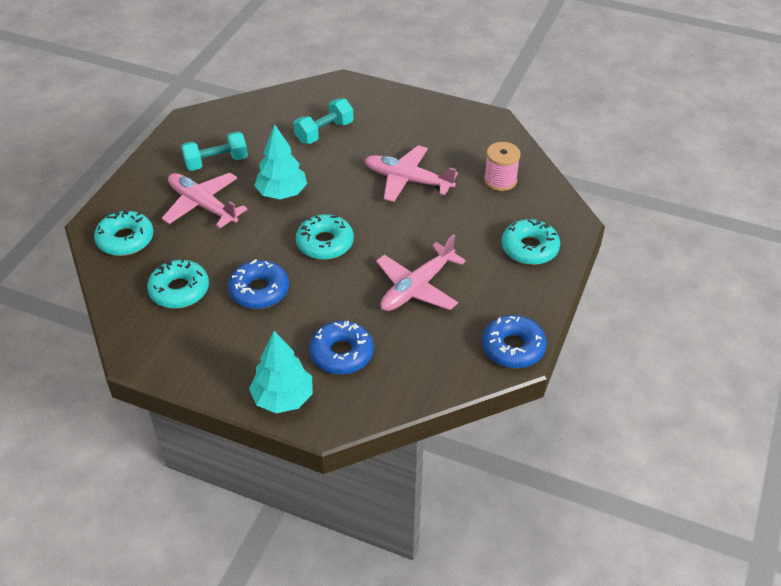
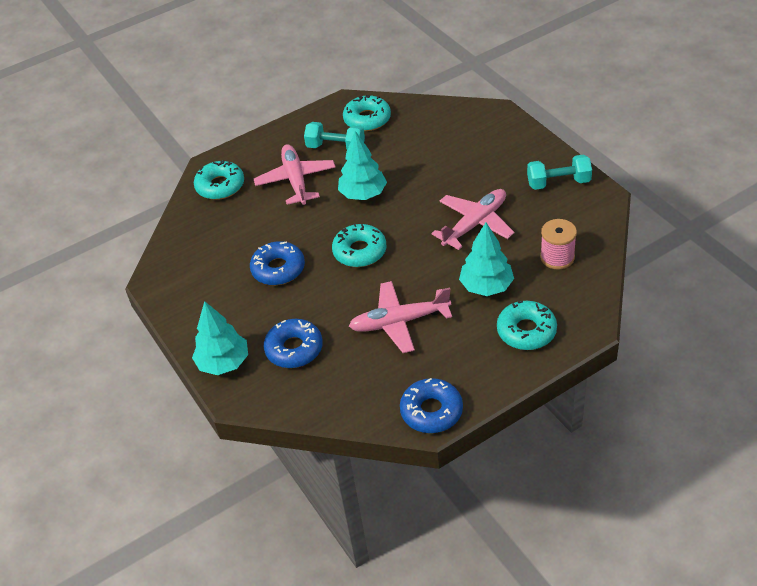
camera: 40 degrees right, 0 degrees up
(179, 290) = (224, 243): turquoise donut -> turquoise donut (367, 119)
(324, 132) = (442, 153): turquoise dumbbell -> turquoise dumbbell (558, 183)
(408, 180) = (475, 224): pink plane -> pink plane turned 75 degrees clockwise
(464, 226) = (486, 286): none -> turquoise tree

